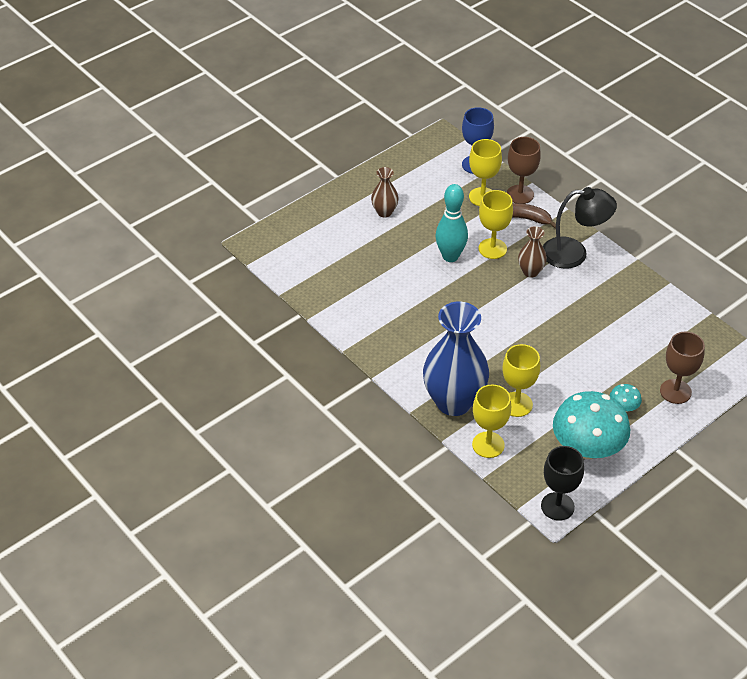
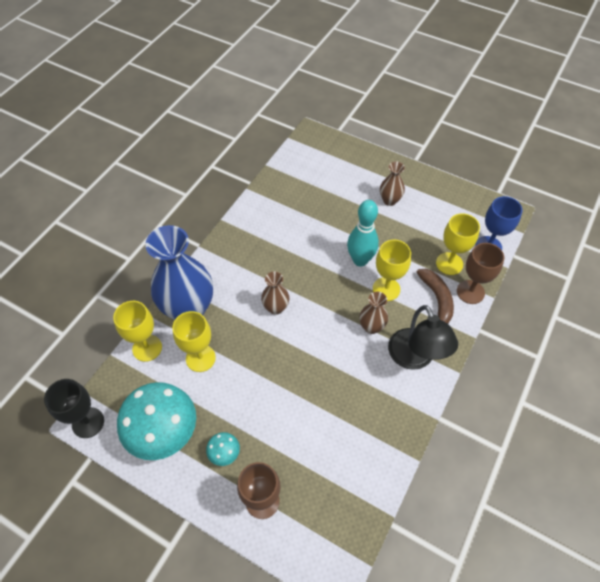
camera: 70 degrees right, 10 degrees up
(480, 334) = (276, 308): none -> brown vase

